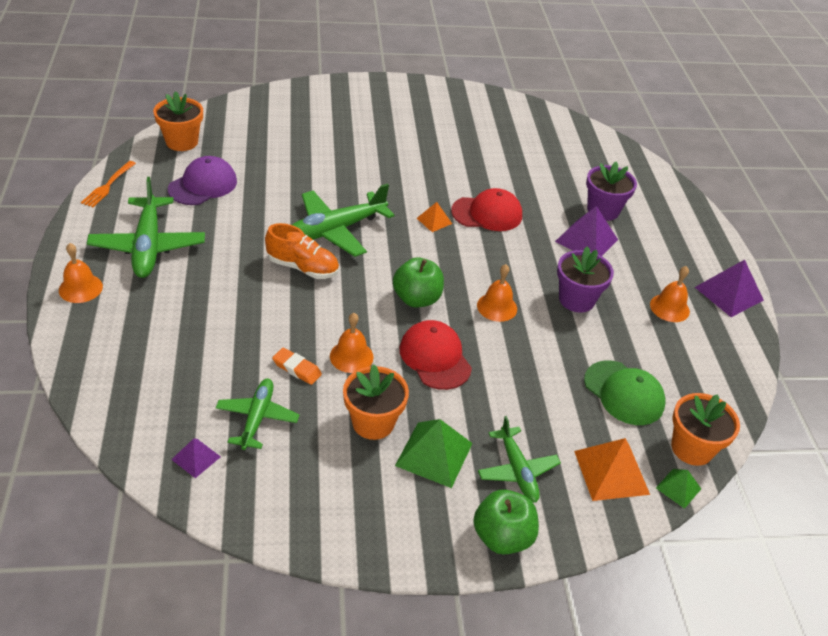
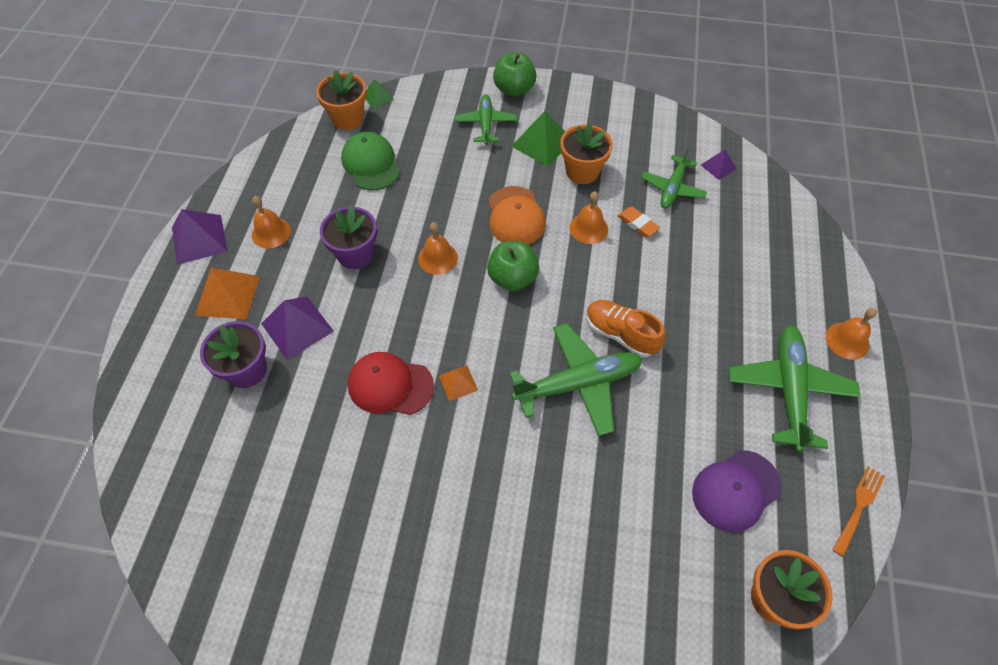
camera: 160 degrees left, 15 degrees up
(435, 357) = (515, 216): red cap -> orange cap
(611, 472) = (418, 113): orange pyramid -> orange pyramid (227, 295)

